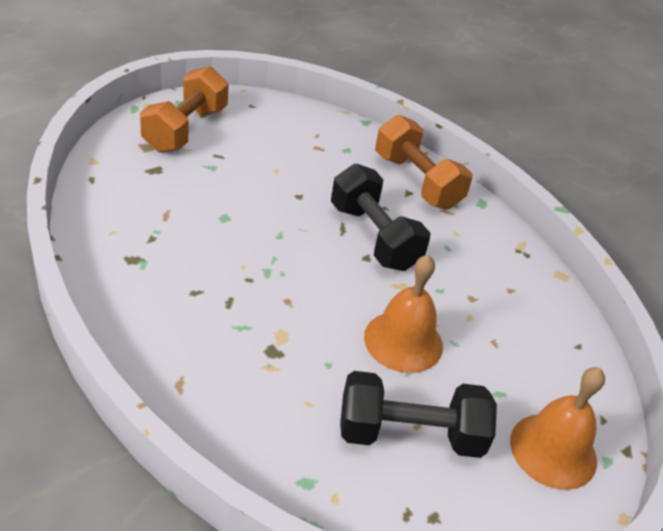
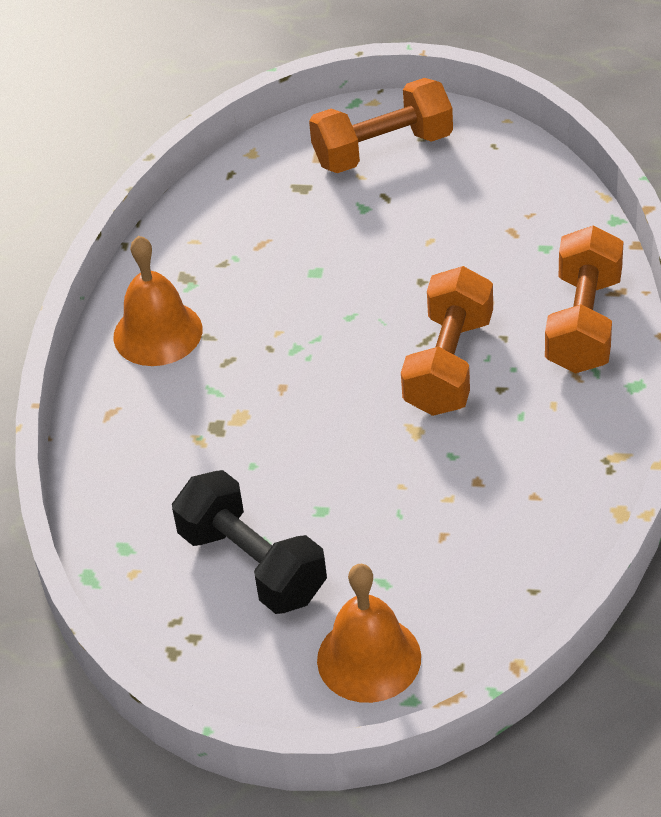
camera: 55 degrees right, 5 degrees up
(374, 237) = (449, 364): black dumbbell -> orange dumbbell
(403, 341) = (348, 483): orange bell -> orange bell (157, 333)

